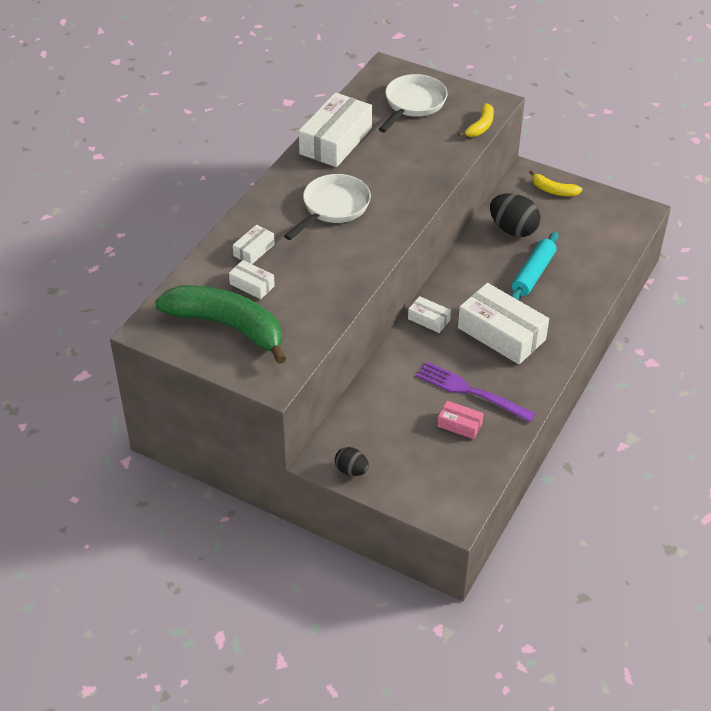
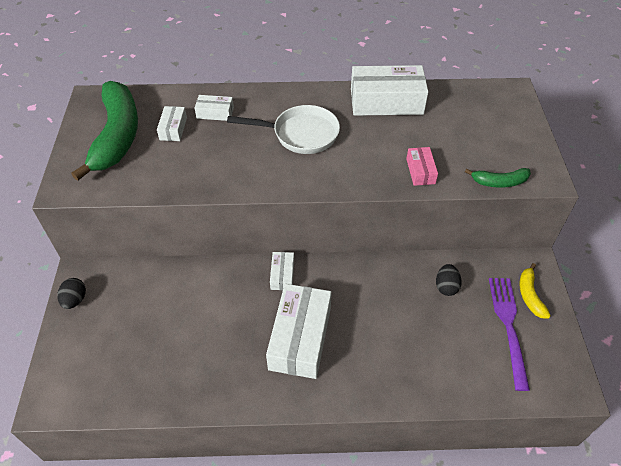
camera: 60 degrees right, 5 degrees up
(413, 104) = (482, 126): white pan -> none
(459, 425) = (164, 355): pink box -> pink box (420, 171)
(469, 391) = (210, 345): purple fork -> purple fork (508, 325)
(480, 126) = (499, 182): yellow banana -> green banana
(513, 230) = (446, 287): black egg -> black egg, size x0.58
(533, 274) = (399, 329): turquoise rolling pin -> none

